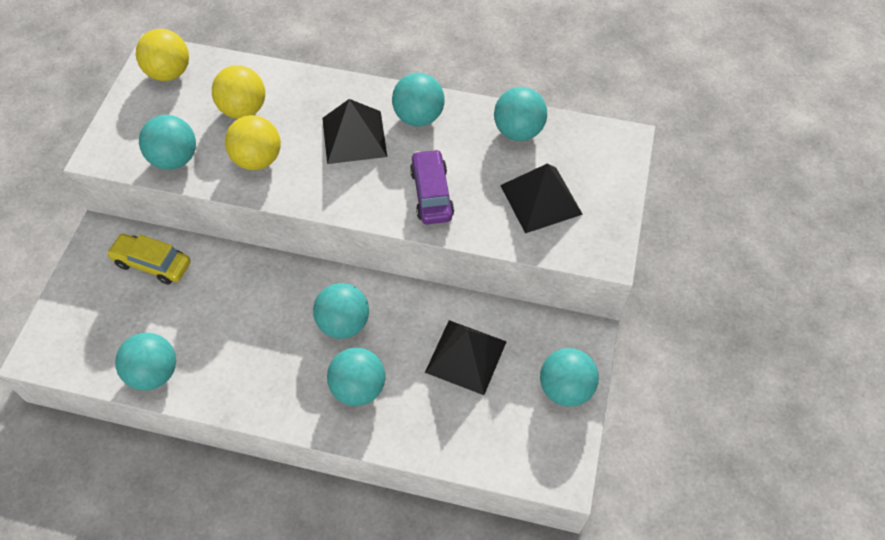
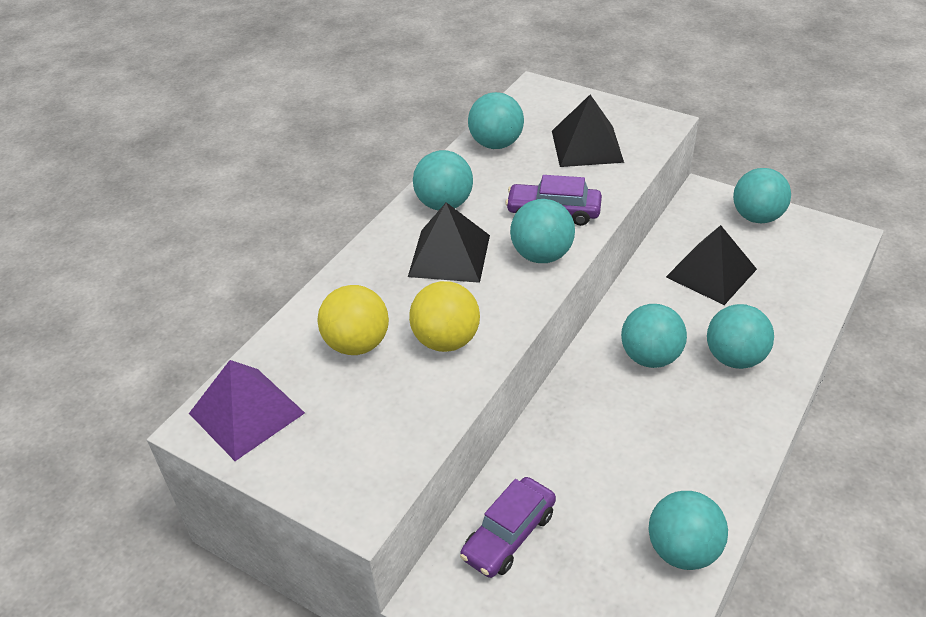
camera: 70 degrees left, 15 degrees down
(152, 263) = (509, 535): yellow car -> purple car
(169, 73) = (246, 413): yellow ball -> purple pyramid
(175, 159) = (408, 422): turquoise ball -> turquoise ball (542, 255)

